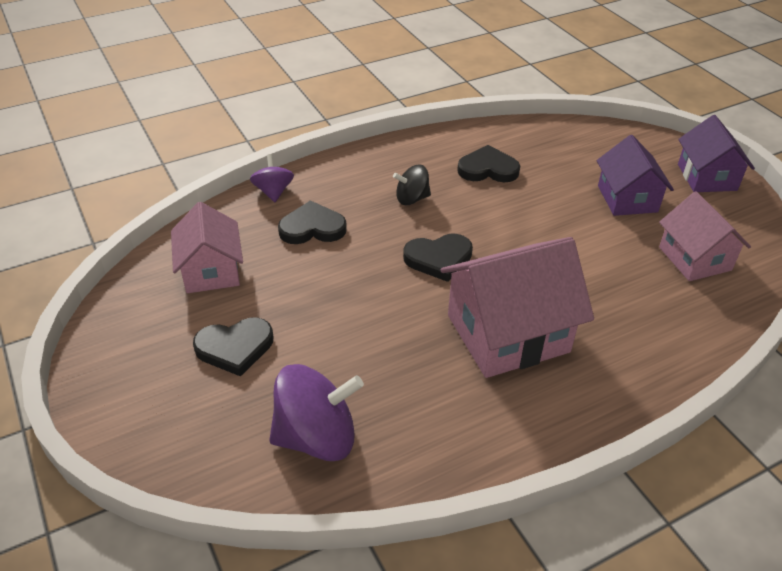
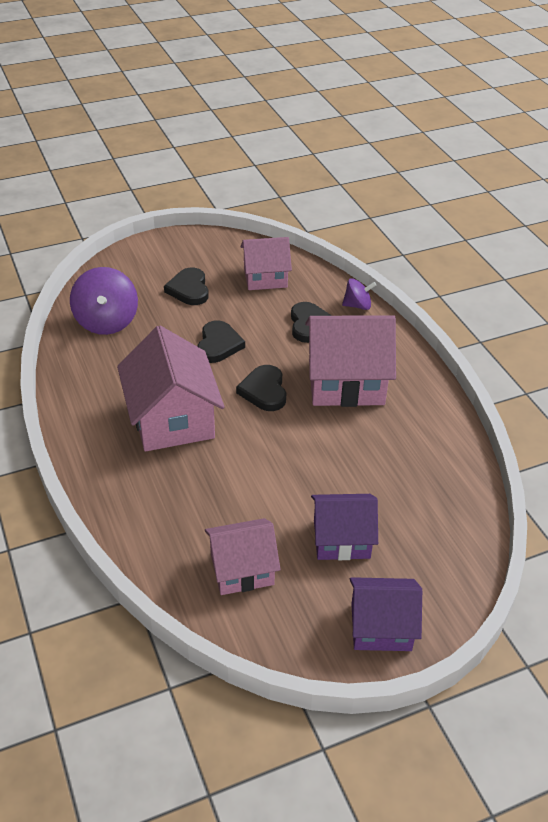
camera: 95 degrees right, 0 degrees up
(412, 199) = (346, 382): black spinning top -> pink house
(488, 169) = (393, 438): black heart -> black heart (218, 344)

